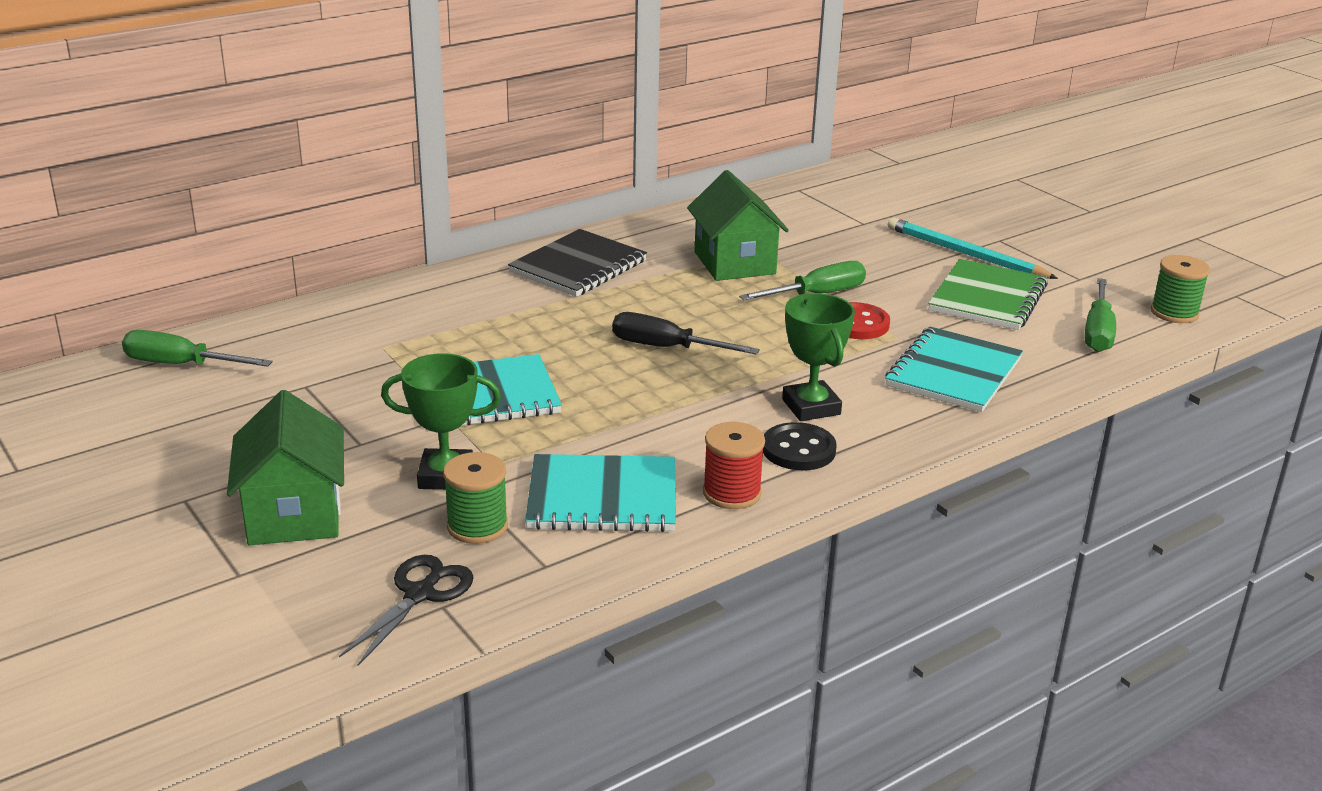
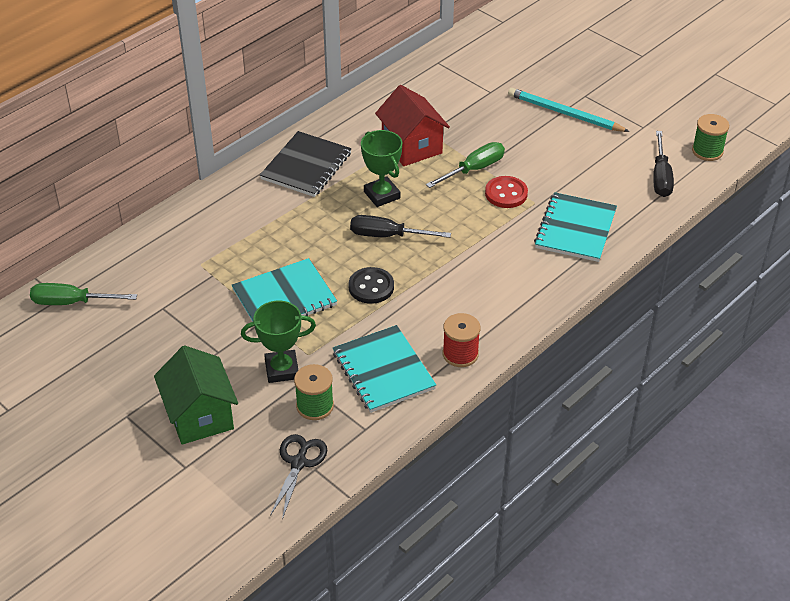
camera: 10 degrees left, 15 degrees up
(602, 497) = (383, 371): turquoise notebook -> turquoise notebook turned 75 degrees clockwise
(734, 263) = (412, 146): green house -> red house
(798, 450) = (492, 312): black button -> black button (371, 287)
(811, 407) = (492, 274): green trophy -> green trophy (382, 195)
(987, 298) = (586, 155): green notebook -> none
(1098, 332) = (661, 177): green screwdriver -> black screwdriver

